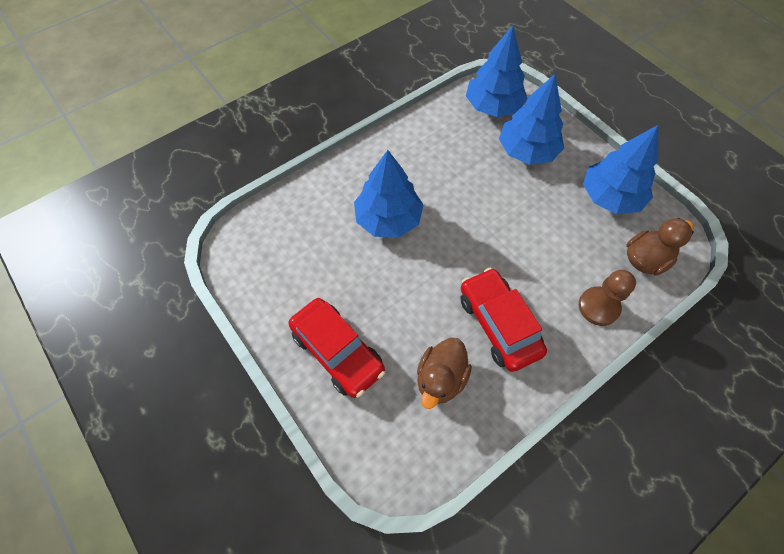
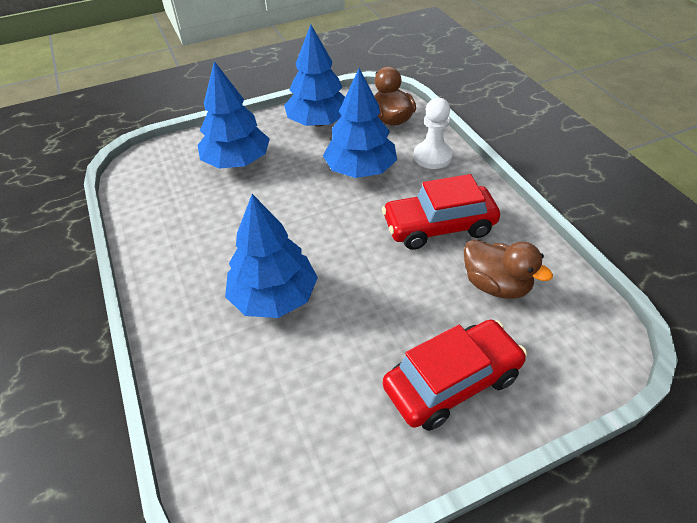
camera: 75 degrees left, 15 degrees down
(493, 106) = (161, 173): blue tree -> blue tree (360, 170)
(598, 307) = (432, 156): brown pawn -> white pawn

